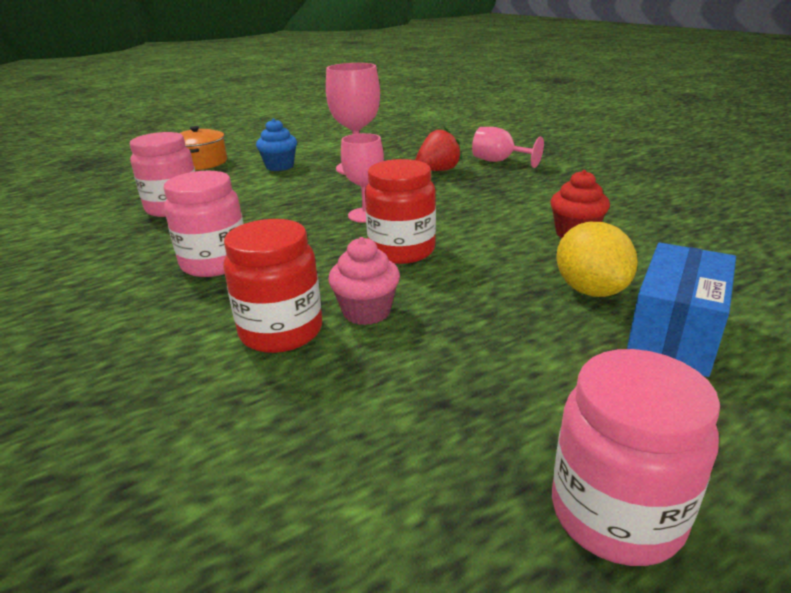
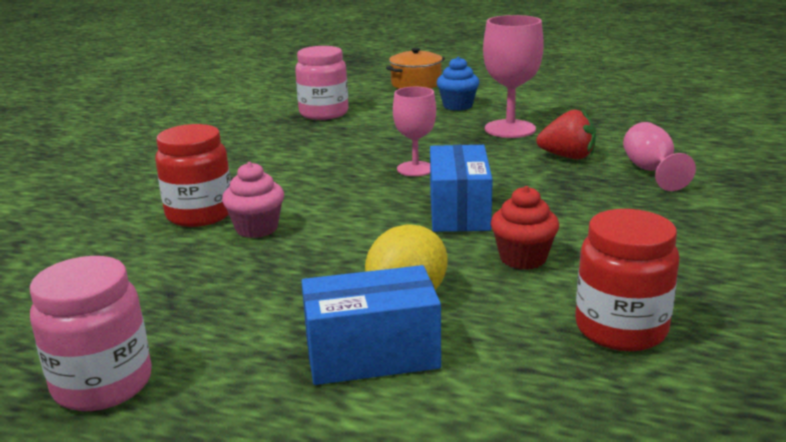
camera: 50 degrees right, 5 degrees down
(215, 263) = (262, 160): pink jar -> none
(401, 251) = (370, 204): red jar -> red jar (621, 329)
(469, 226) = (459, 211): none -> blue box

